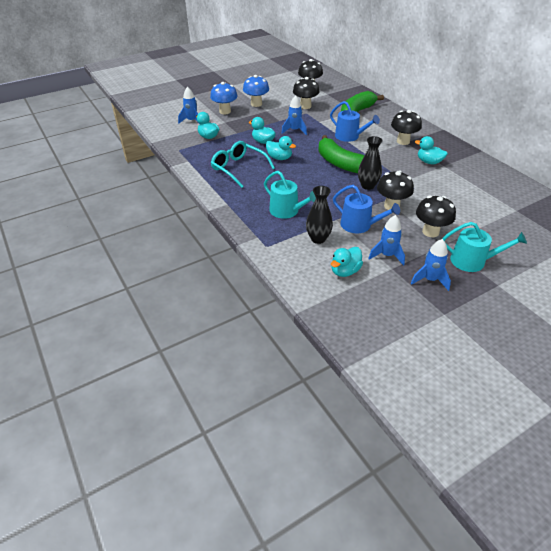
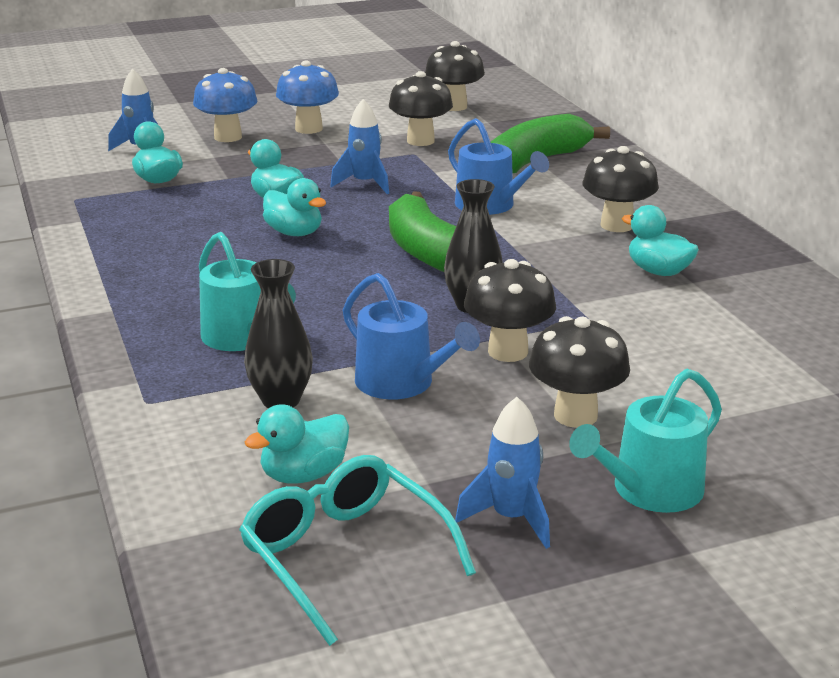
camera: 10 degrees right, 15 degrees down
(238, 168) = (185, 244): turquoise glasses -> turquoise glasses (345, 556)
(387, 255) = (431, 453): blue rocket -> none
(472, 261) = (650, 490): turquoise watering can -> turquoise watering can turned 120 degrees clockwise

